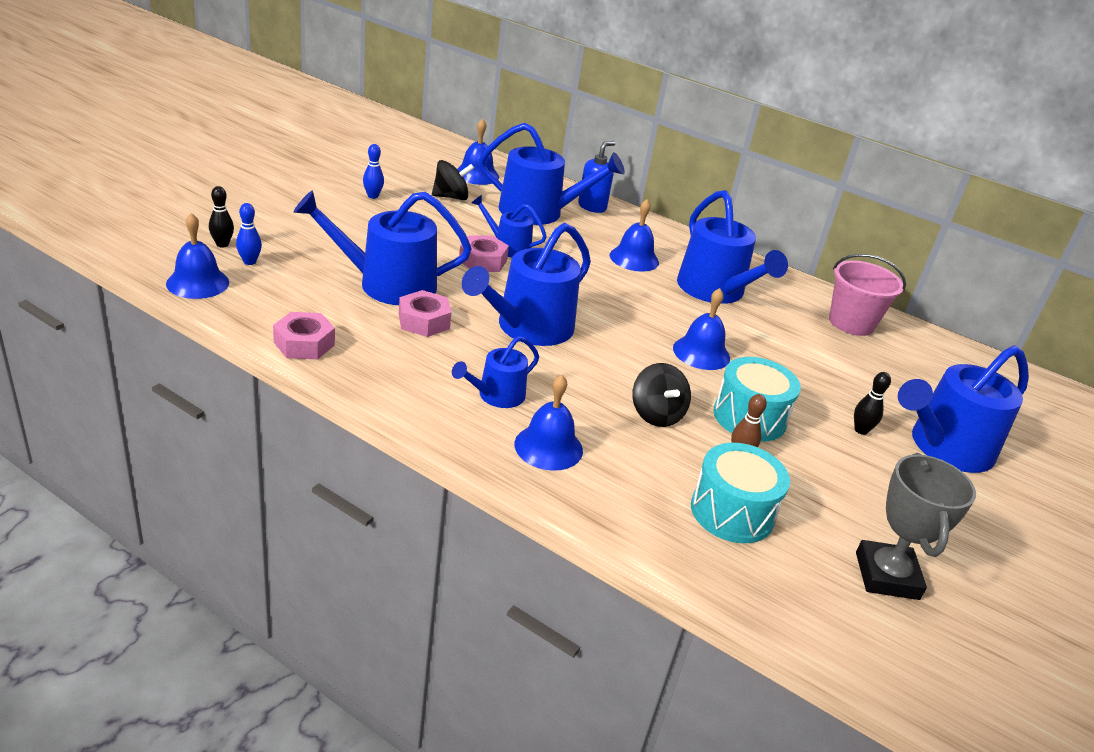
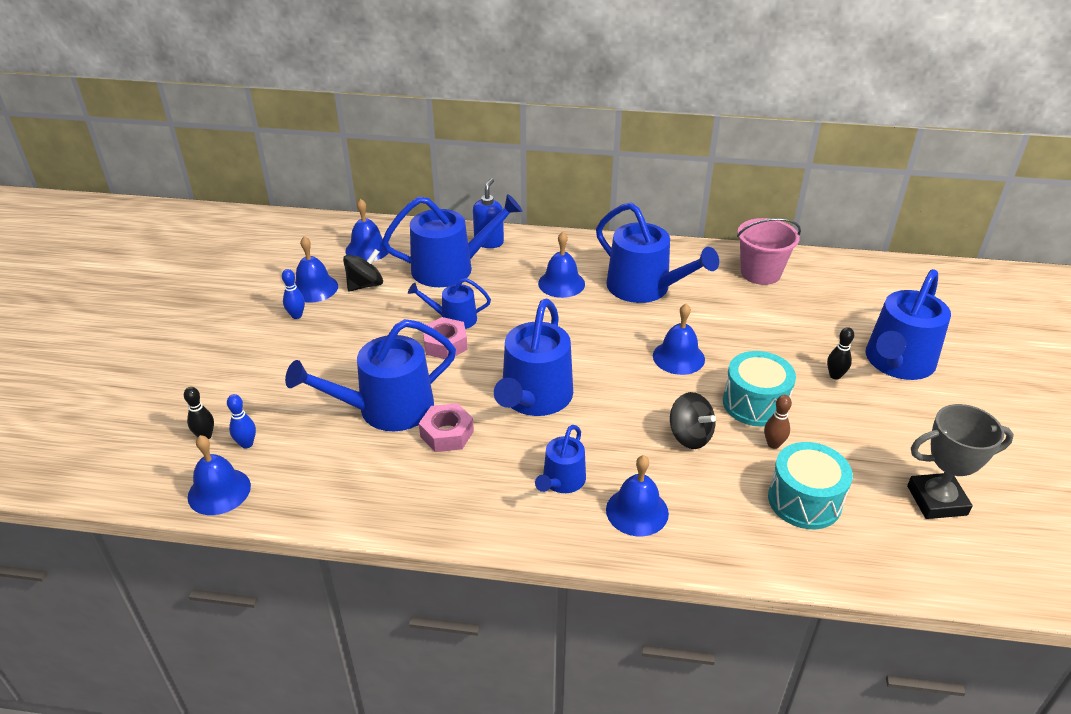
camera: 20 degrees left, 5 degrees up
(304, 344) = (367, 510): pink nut -> none
(405, 184) = (314, 288): none -> blue bell
(887, 576) = (936, 500): grey trophy -> grey trophy turned 75 degrees counterclockwise

